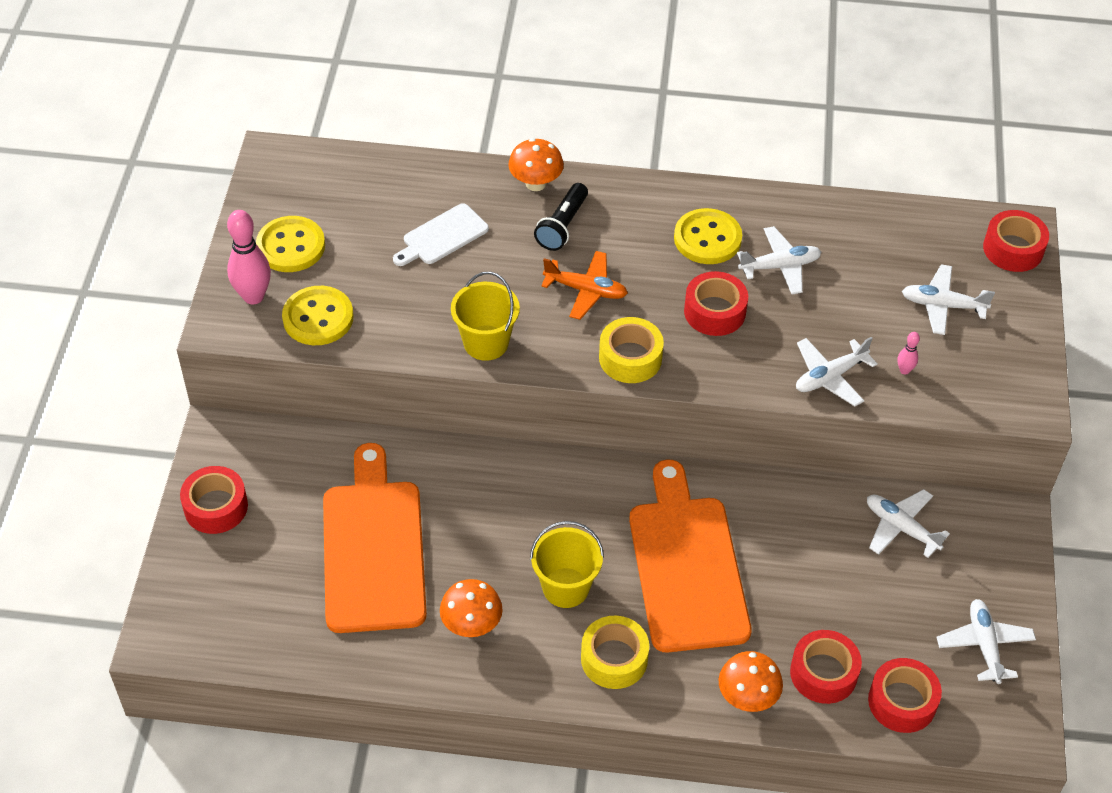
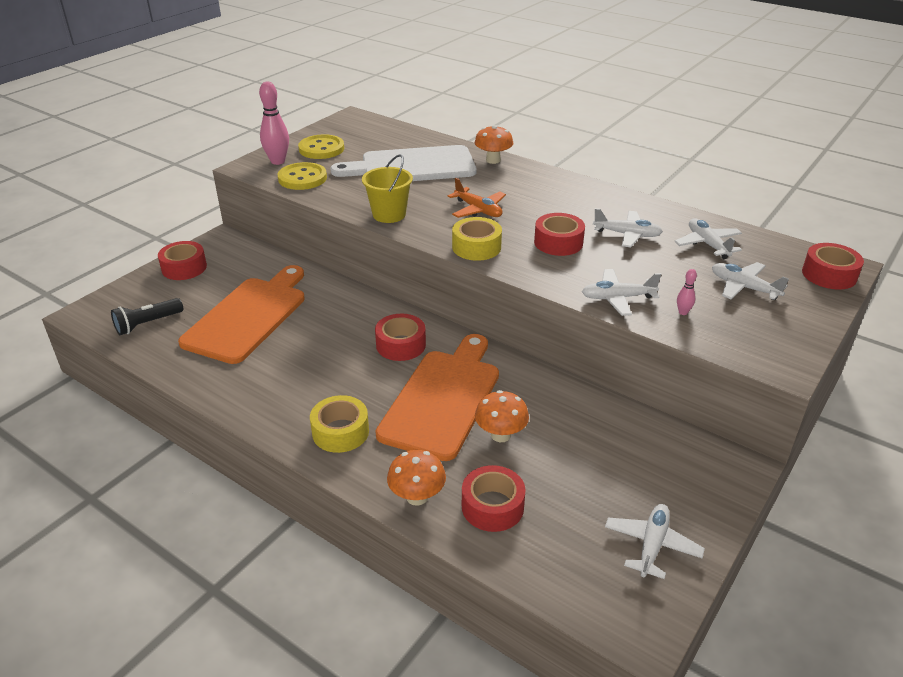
camera: 30 degrees right, 15 degrees down
(442, 236) = (412, 166): white cutting board -> white cutting board, size x1.99
(471, 625) = (265, 376): orange mushroom -> orange mushroom (500, 435)
(562, 226) = (492, 180): black flashlight -> black flashlight (147, 324)
(565, 587) = (347, 379): yellow bucket -> none
(707, 238) = (585, 209): yellow button -> none
(901, 528) = (633, 437): white plane -> white plane (707, 244)
(902, 702) = (545, 555): red tape -> red tape (401, 345)

